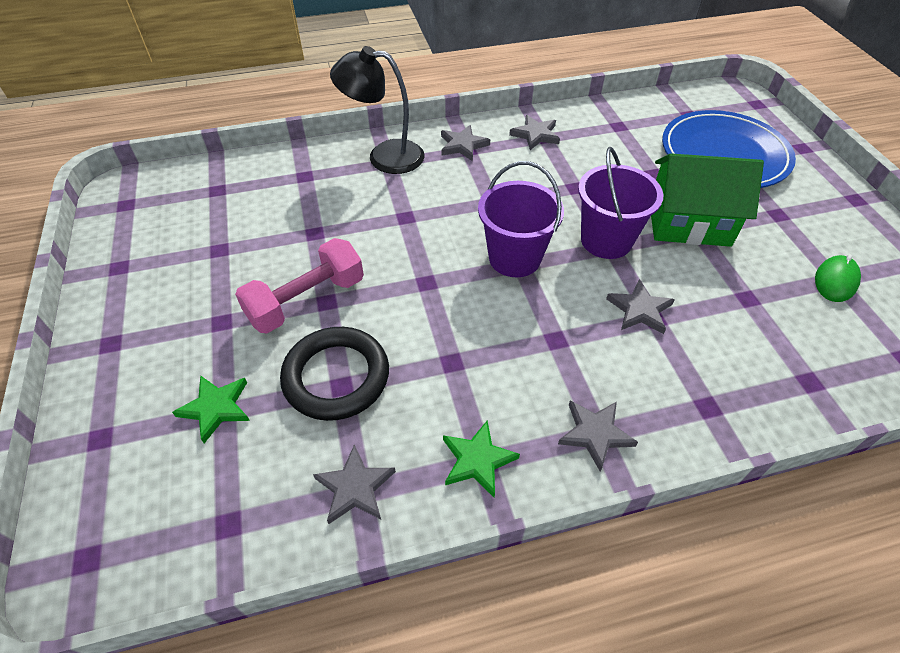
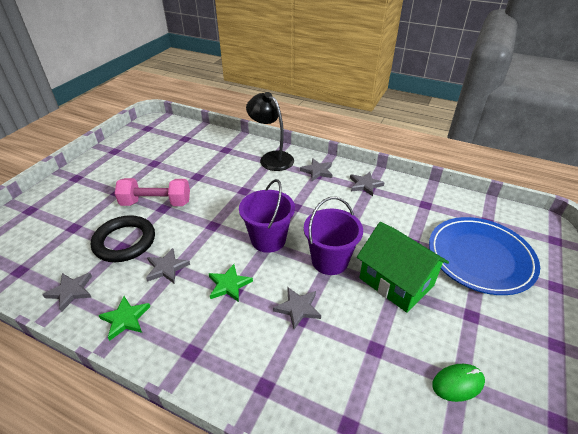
camera: 40 degrees right, 10 degrees down
(216, 408) = (72, 224): green star -> green star (229, 285)
(595, 434) = (188, 350): grey star -> grey star (166, 268)

